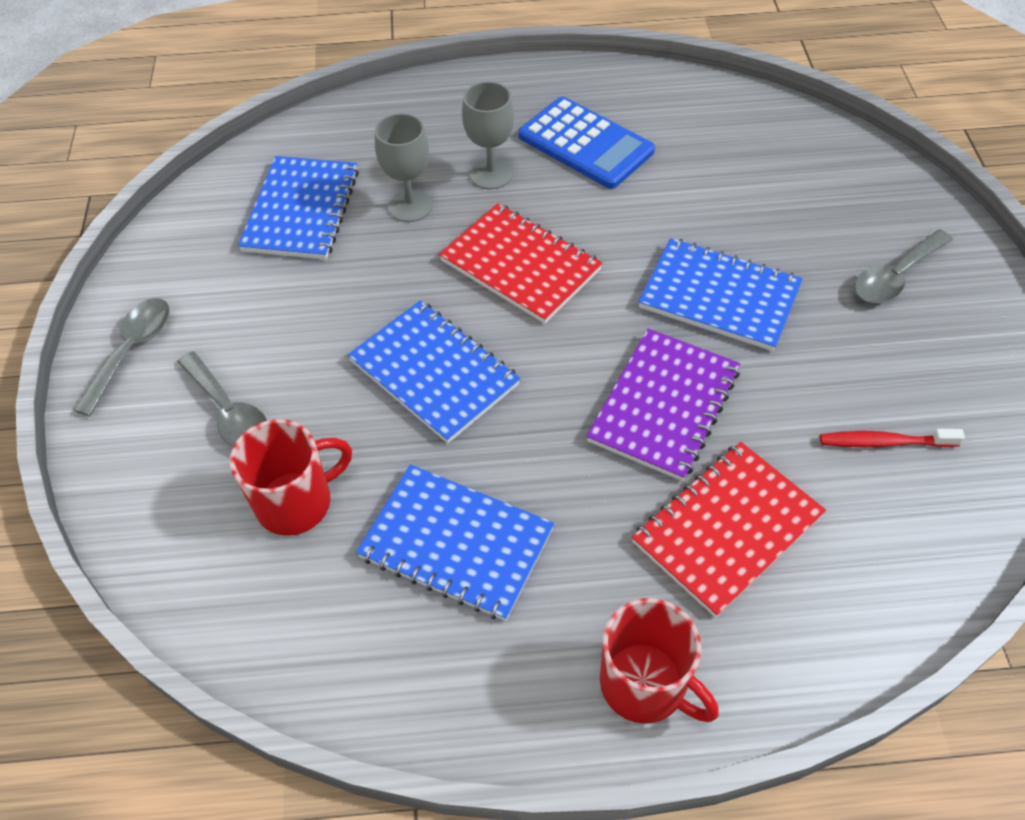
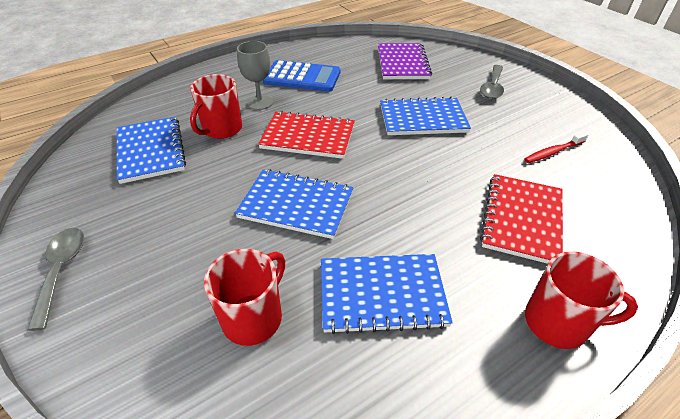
camera: 30 degrees left, 10 degrees down
(229, 412) = (166, 280): grey spoon -> none
(410, 206) = (221, 129): grey goblet -> red mug
(664, 405) = (438, 174): purple notebook -> purple notebook (402, 63)

